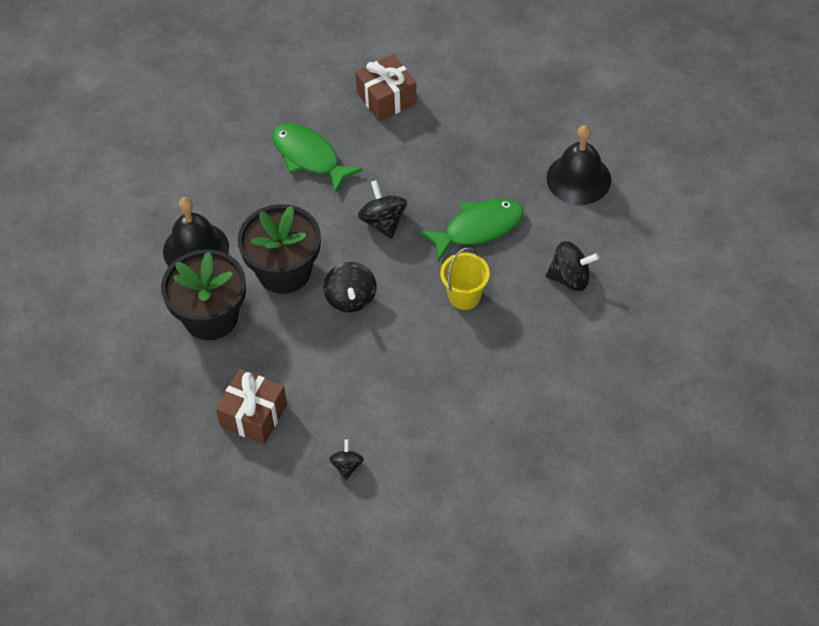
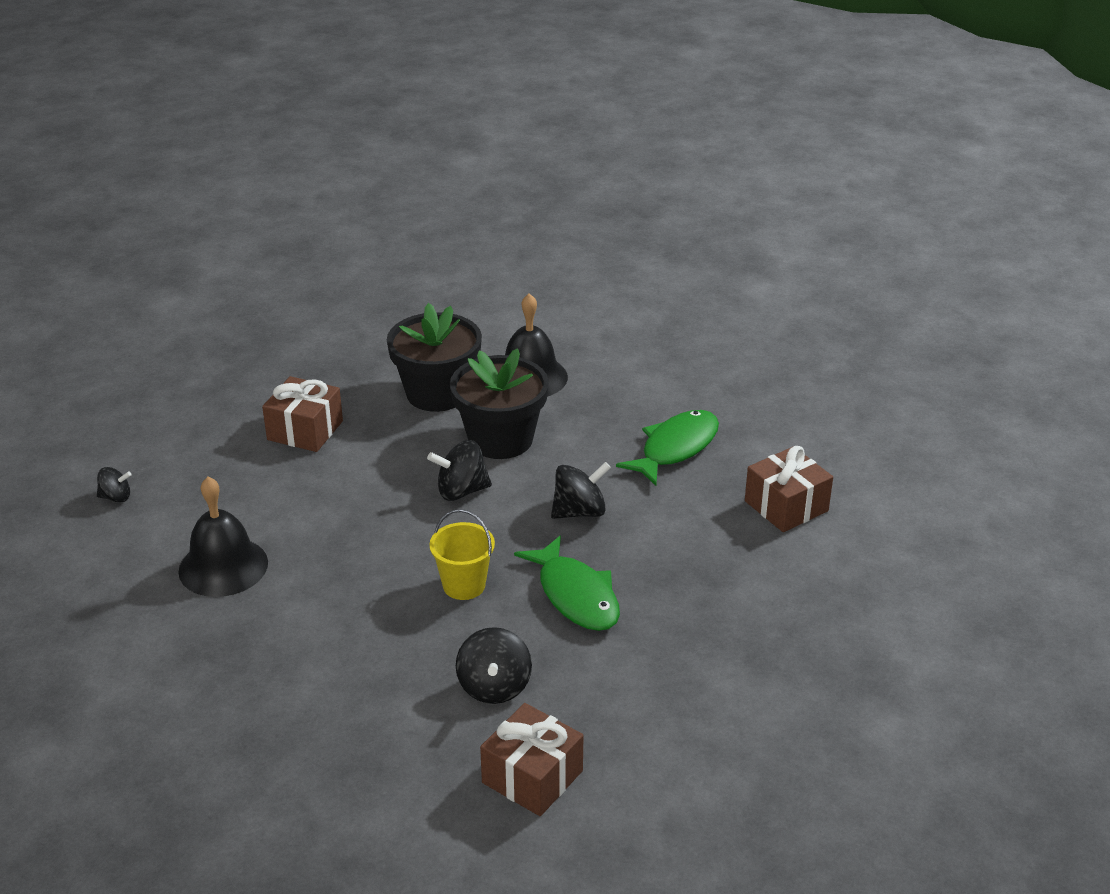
camera: 85 degrees right, 20 degrees down
(347, 466) = (228, 499): black spinning top -> black spinning top (116, 497)
(578, 178) = (675, 696): black bell -> black bell (223, 566)
(651, 258) = (532, 776): none -> brown gift

